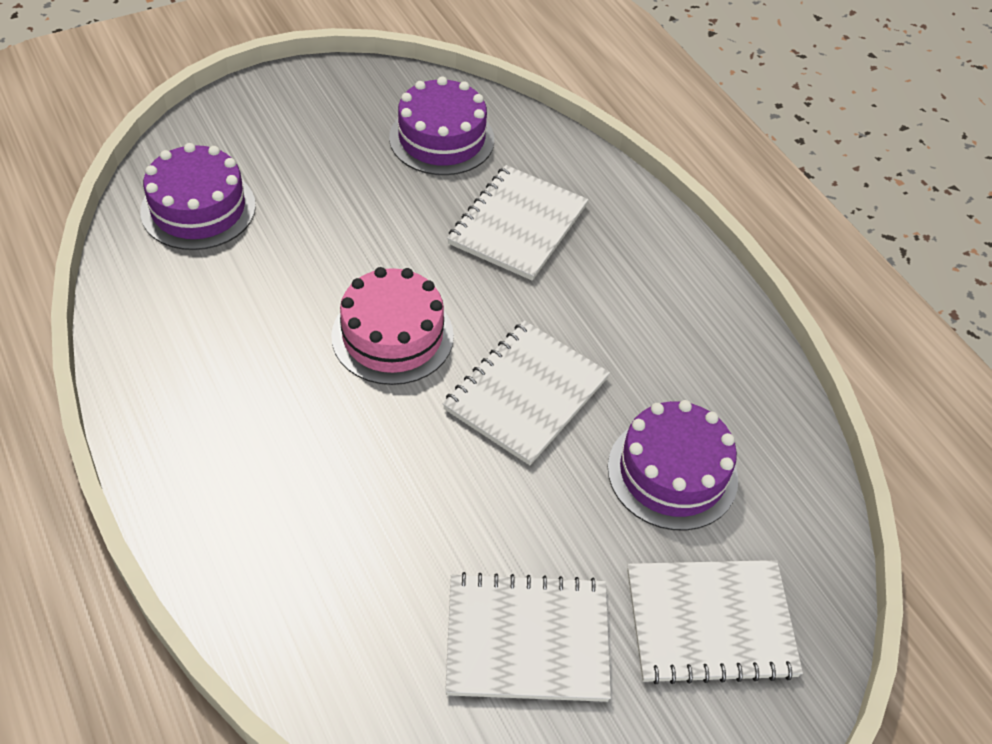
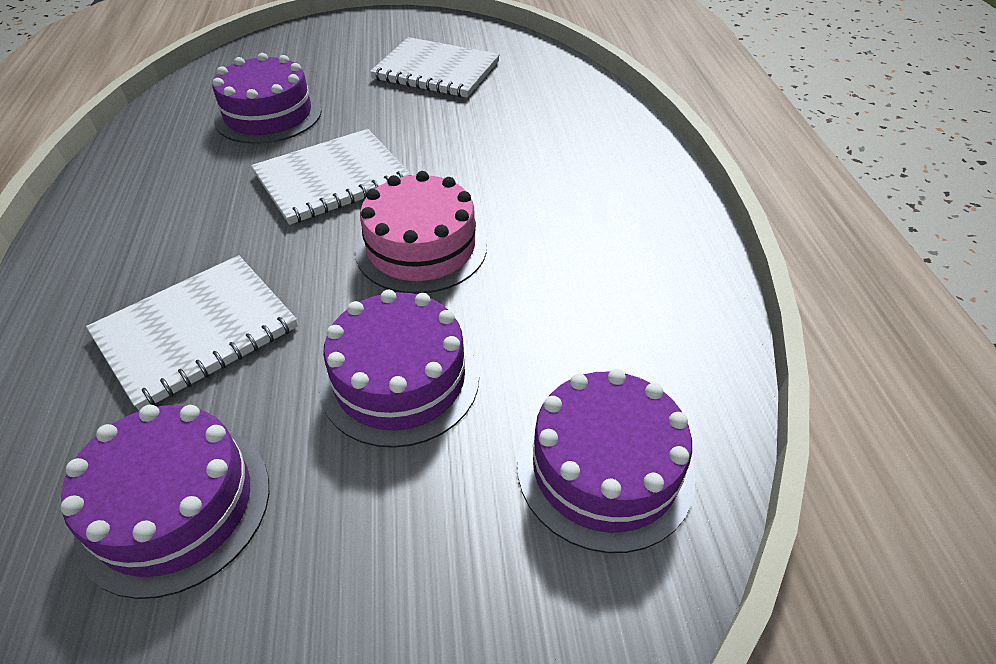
camera: 155 degrees left, 5 degrees down
(352, 228) = (400, 379): none -> purple cake
(710, 623) = (321, 57): white notebook -> none

